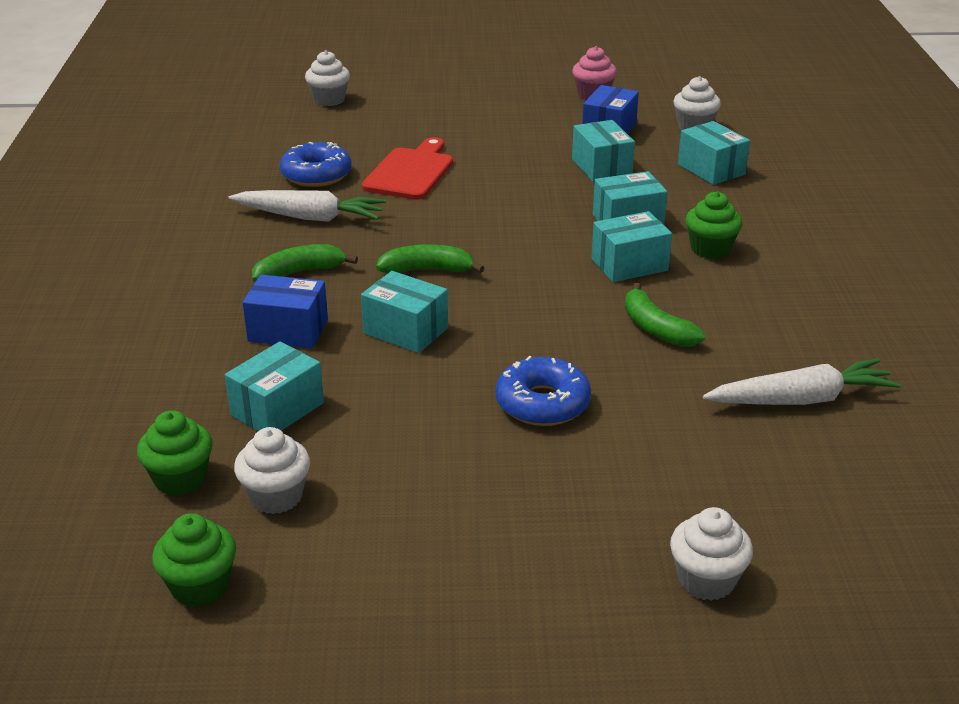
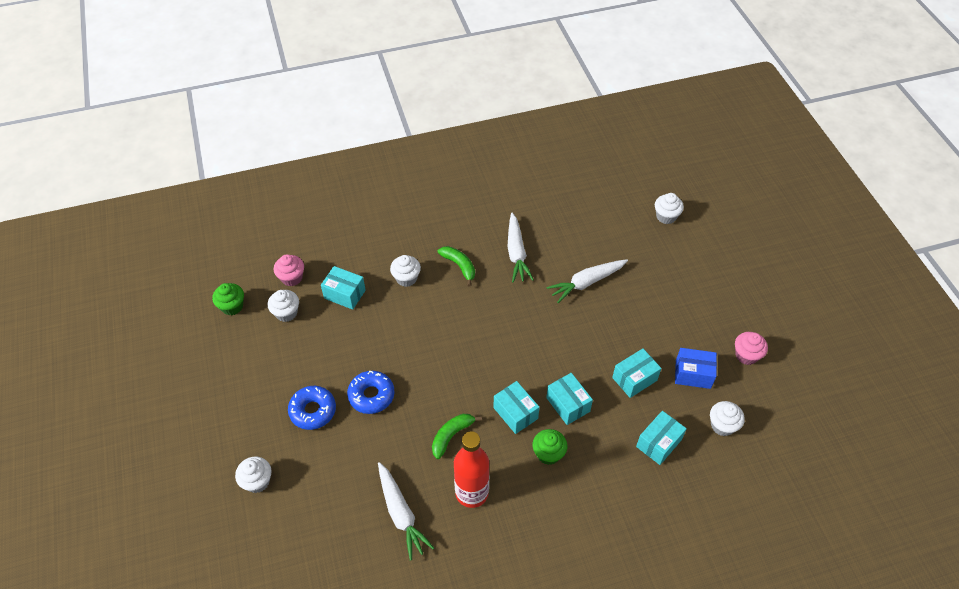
camera: 75 degrees right, 20 degrees up
(180, 479) = (292, 278): green cupcake -> pink cupcake
(288, 330) = (406, 278): blue box -> white cupcake
(316, 175) = (565, 241): blue donut -> blue donut (313, 411)
(405, 331) = (419, 324): turquoise box -> none
(410, 172) = (587, 283): red cutting board -> white carrot
(427, 270) = (479, 319): green banana -> none
(769, 324) = (472, 493): none -> red bottle

